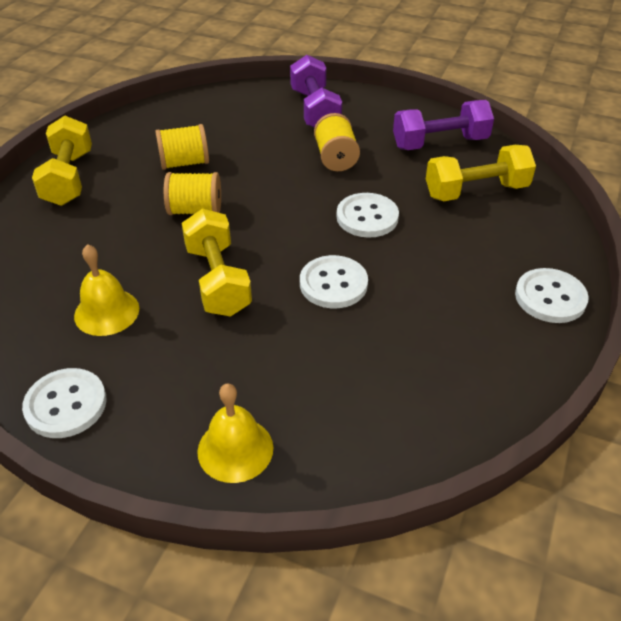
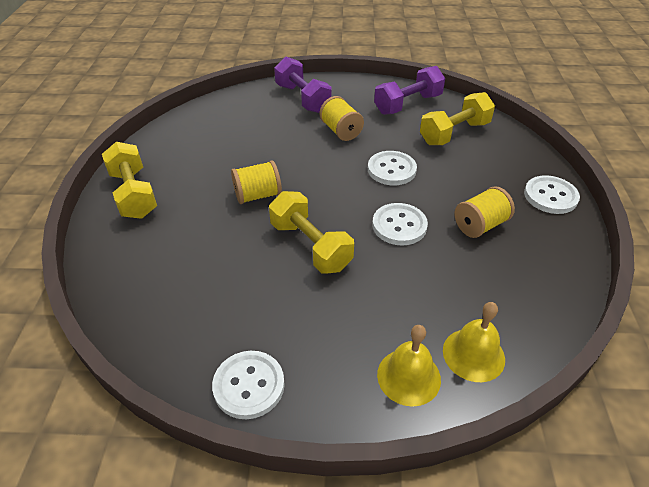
camera: 20 degrees left, 0 degrees up
(106, 312) = (235, 297): yellow bell -> yellow bell (473, 354)
(184, 163) = (225, 160): yellow spool -> yellow spool (480, 225)

